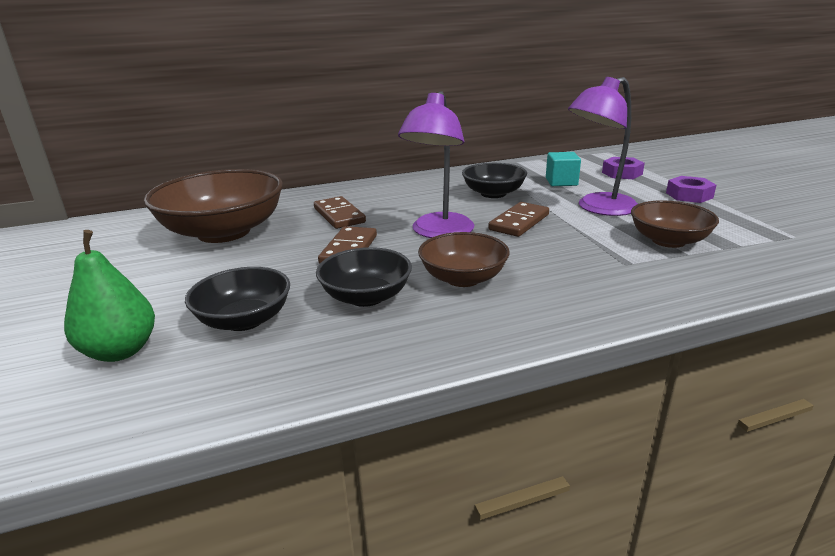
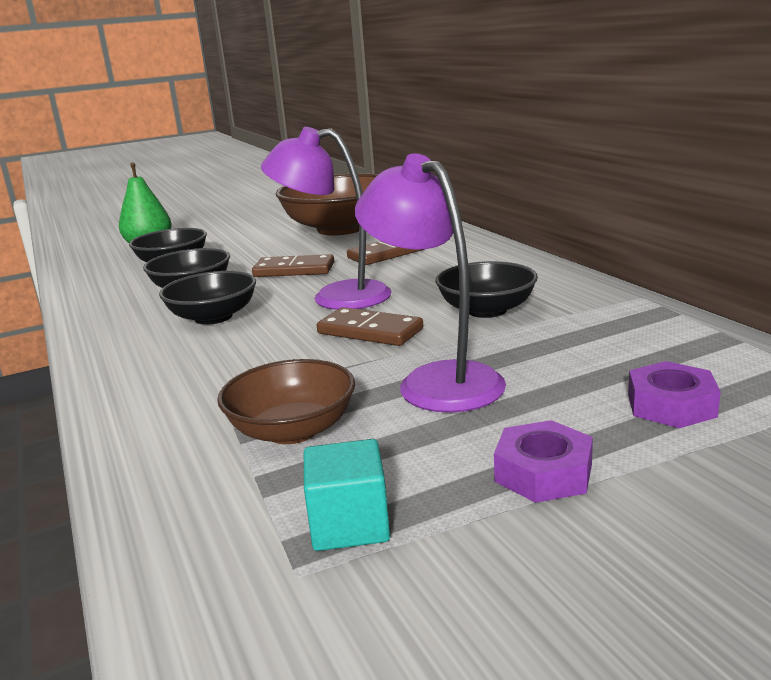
camera: 85 degrees right, 5 degrees down
(463, 278) = (213, 317): brown bowl -> black bowl
(561, 182) = (572, 351): turquoise cube -> turquoise cube (349, 524)

